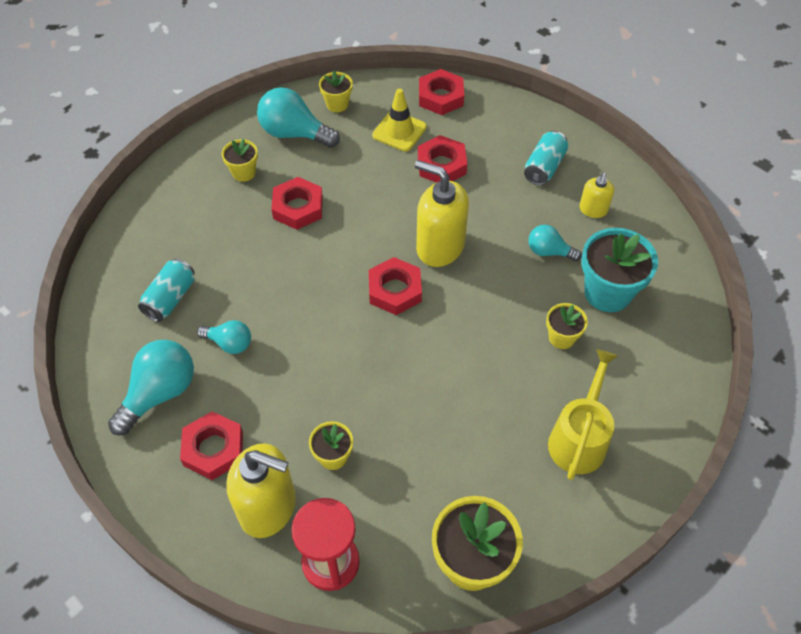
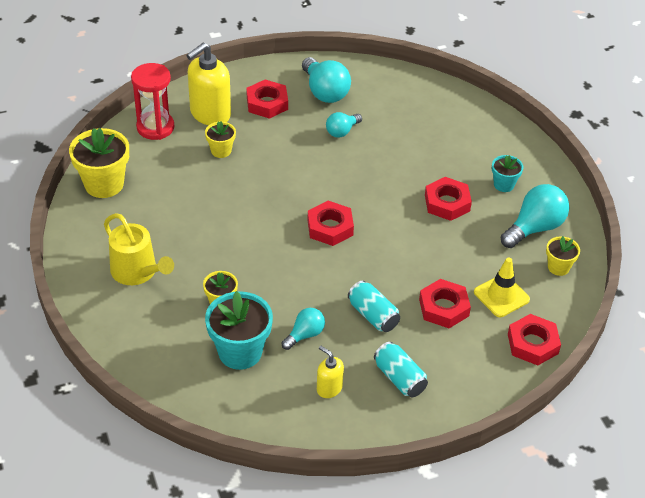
camera: 115 degrees right, 10 degrees down
(170, 298) = (400, 115): turquoise can -> turquoise can (373, 315)
(244, 172) = (504, 184): yellow flower pot -> turquoise flower pot
(439, 246) = (354, 269): yellow soap dispenser -> none

